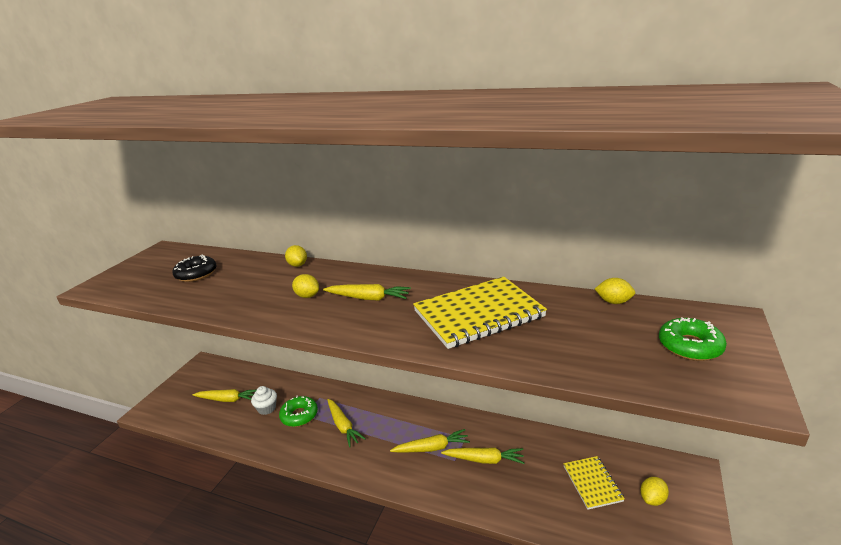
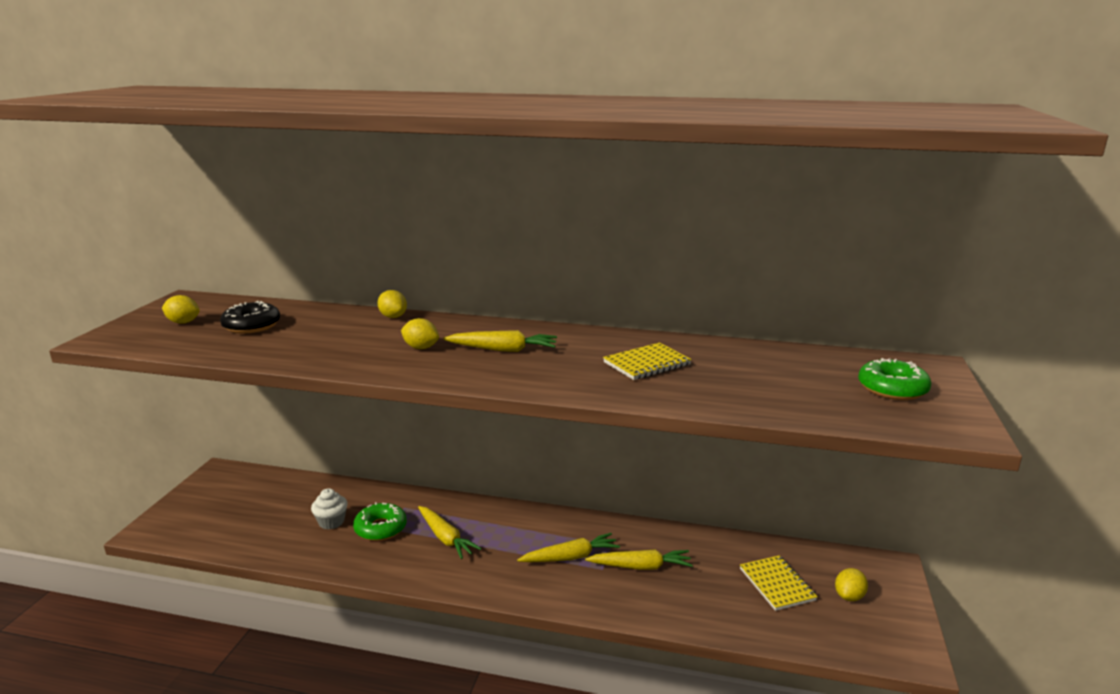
camera: 10 degrees left, 5 degrees down
(227, 399) = (270, 513): yellow carrot -> none
(478, 314) = (647, 364): yellow notebook -> yellow notebook, size x0.54
(613, 302) = (801, 351): yellow lemon -> yellow lemon (183, 322)

